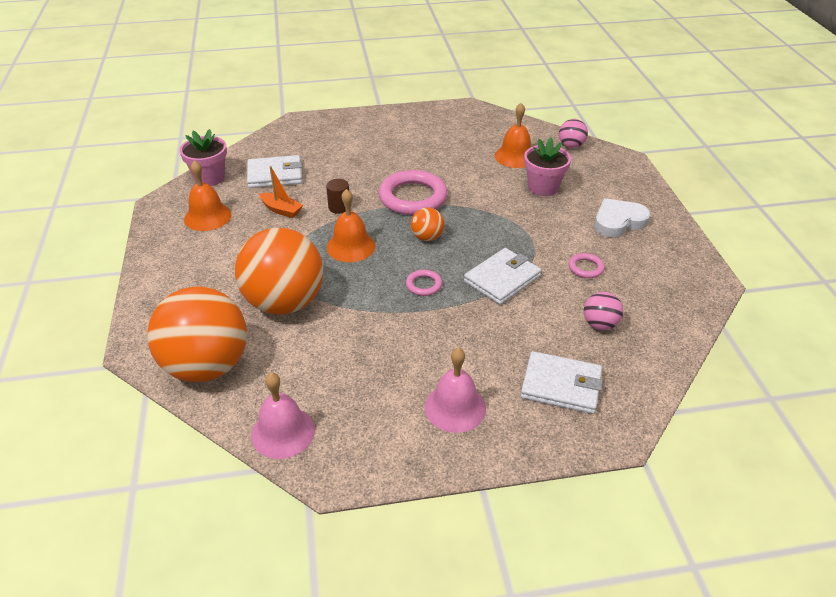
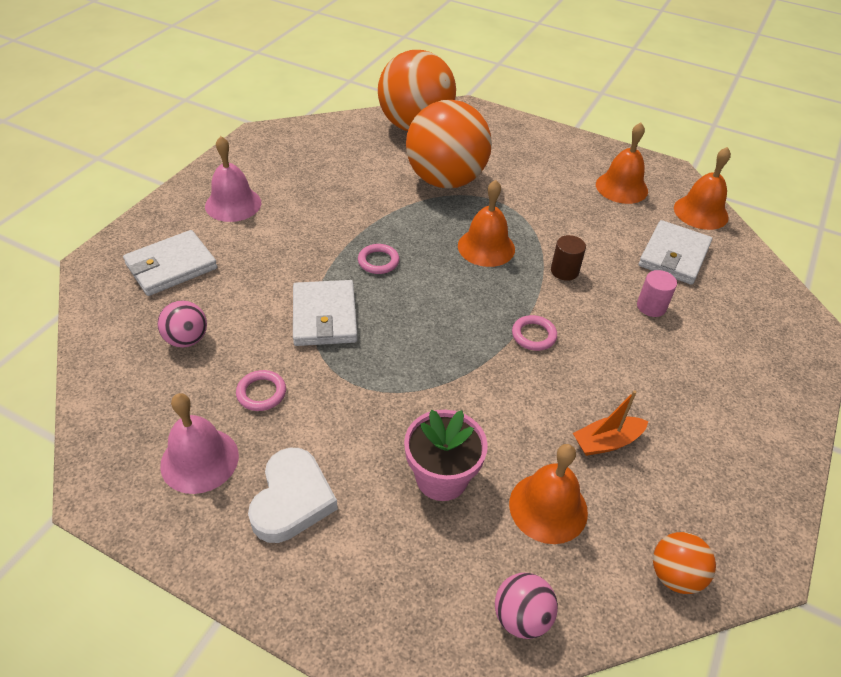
camera: 125 degrees right, 5 degrees up
(209, 178) = (701, 212): pink flower pot -> orange bell
(281, 210) = (594, 232): orange boat -> orange boat (606, 442)
(283, 432) = (316, 131): pink bell -> pink bell (199, 460)
(337, 169) = (651, 306): none -> pink cylinder
(413, 197) = (533, 335): pink ring -> pink ring, size x0.46
(427, 237) = (447, 304): orange ball -> orange ball (675, 575)

